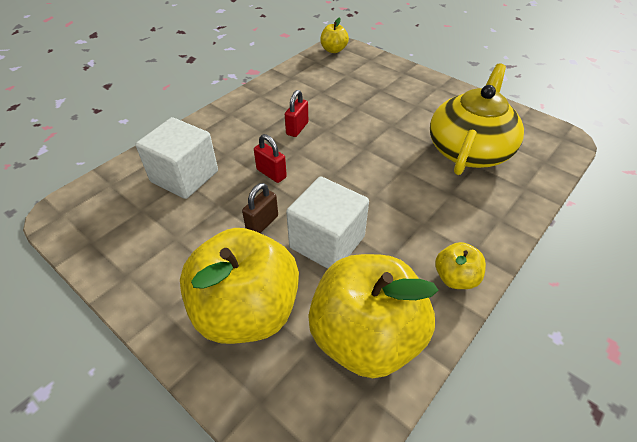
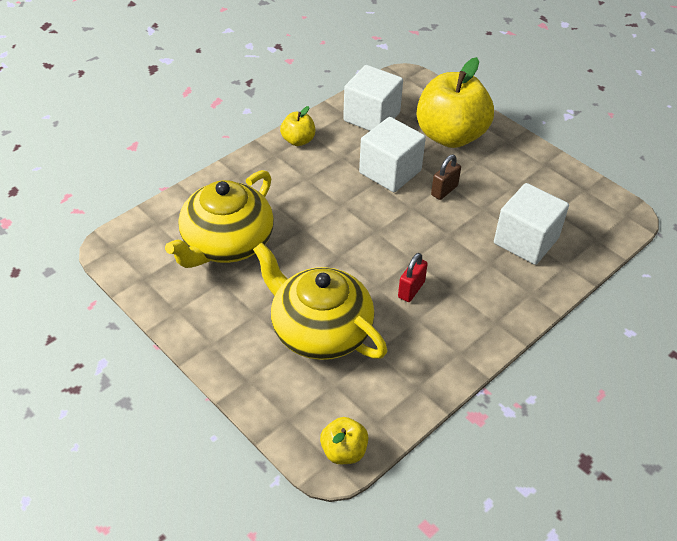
camera: 175 degrees left, 0 degrees up
(271, 173) = (439, 236): red padlock -> none
(365, 99) = (319, 330): none -> yellow teapot
(366, 337) = (371, 117): yellow apple -> white cube

